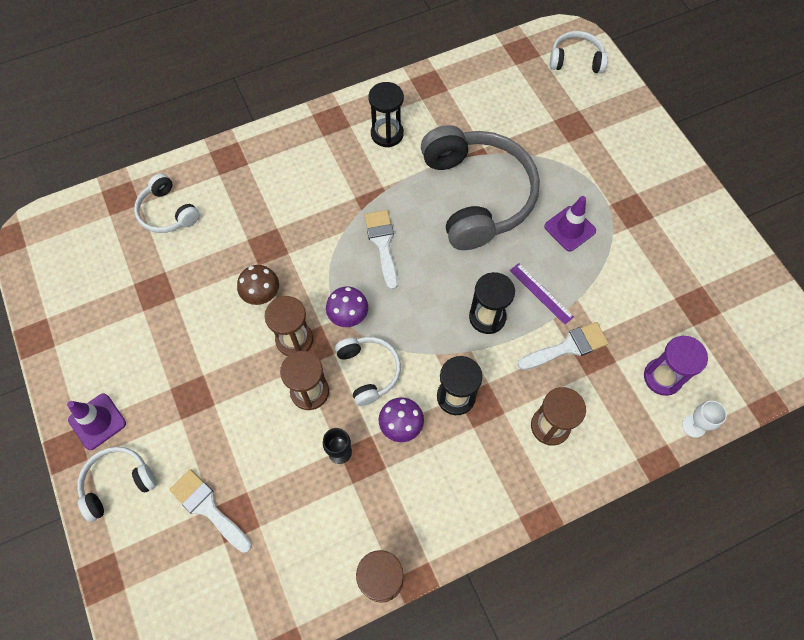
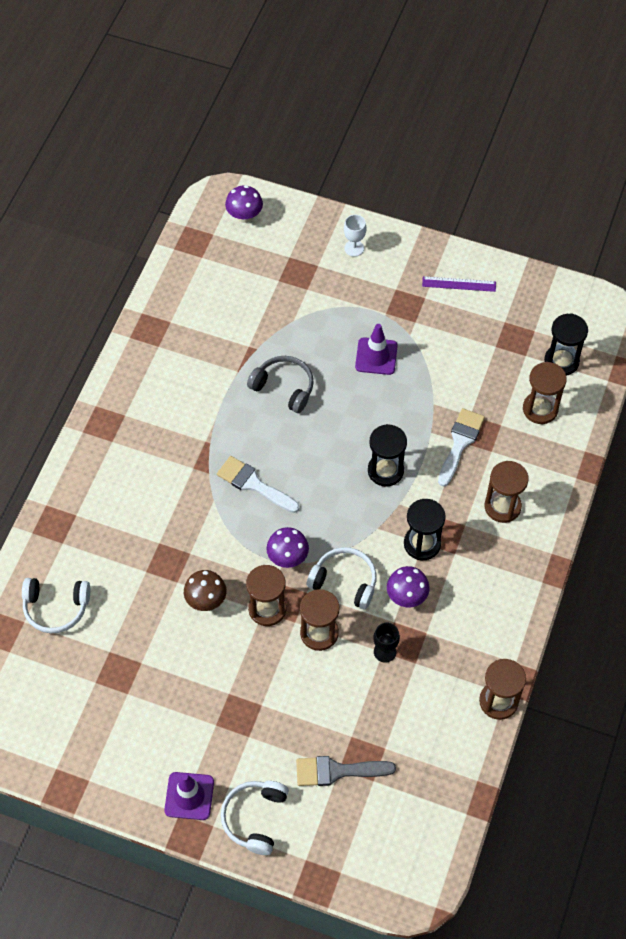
camera: 45 degrees left, 5 degrees down
(208, 508) = (337, 771): white brush -> grey brush
(387, 134) = (162, 397): black hourglass -> black hourglass (561, 361)
(477, 195) = (284, 387): grey headphones -> grey headphones, size x0.49
(541, 293) = (404, 421): purple ruler -> purple ruler (459, 284)
(576, 60) = (244, 216): white headphones -> purple mushroom
(662, 377) = (540, 409): purple hourglass -> brown hourglass
(693, 426) = (589, 424): white goblet -> white goblet (354, 248)

